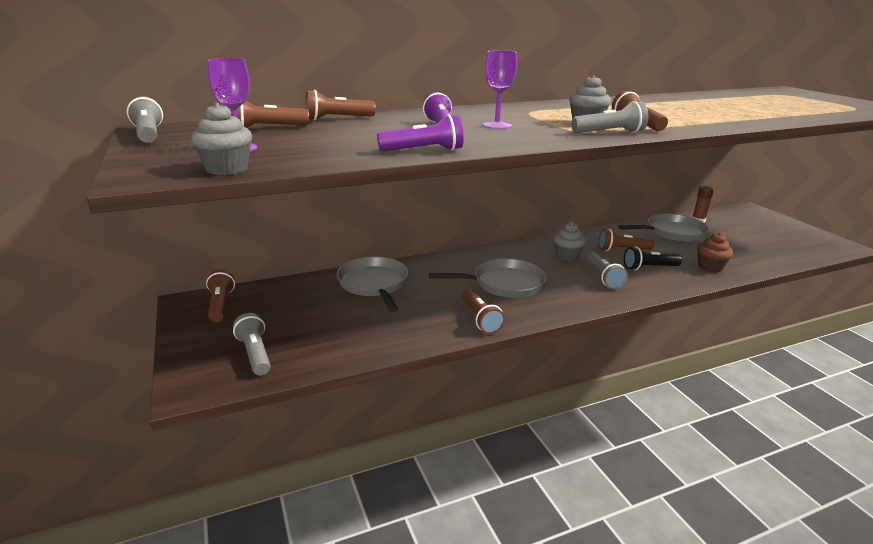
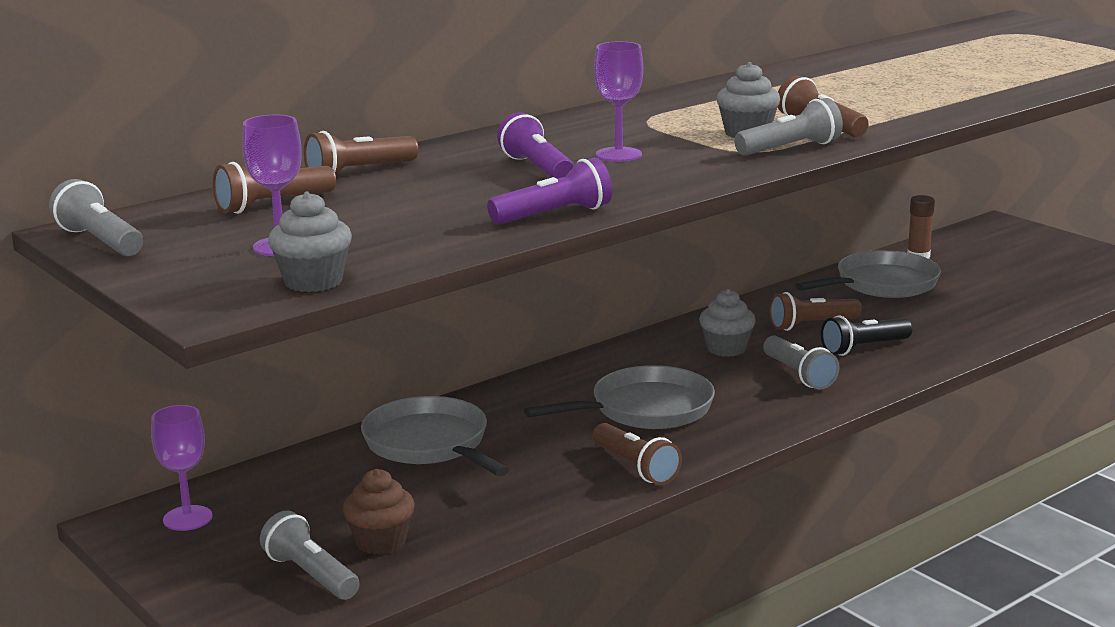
camera: 15 degrees left, 5 degrees down
(220, 305) = (187, 518): brown flashlight -> purple goblet
(710, 267) = (956, 333): brown cupcake -> brown cupcake (381, 542)

